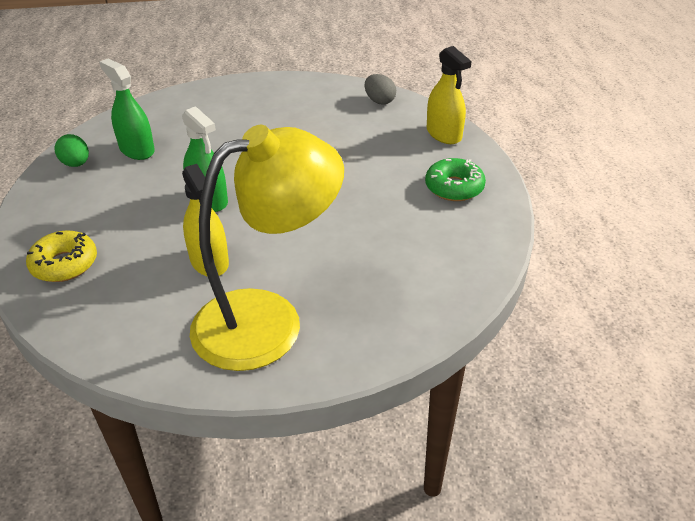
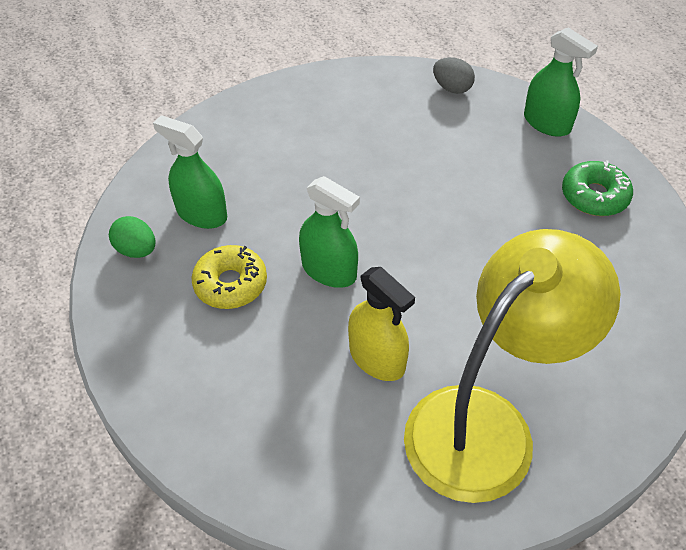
camera: 15 degrees left, 10 degrees up
(64, 264) = (206, 402): yellow donut -> yellow donut (230, 284)
(444, 134) = (547, 123): yellow spray bottle -> green spray bottle

